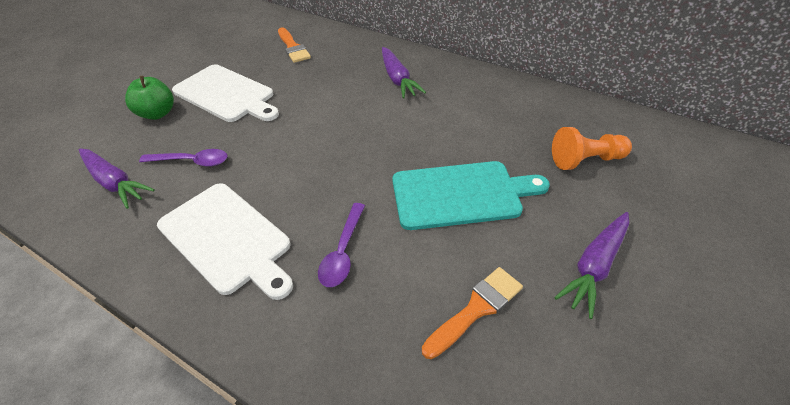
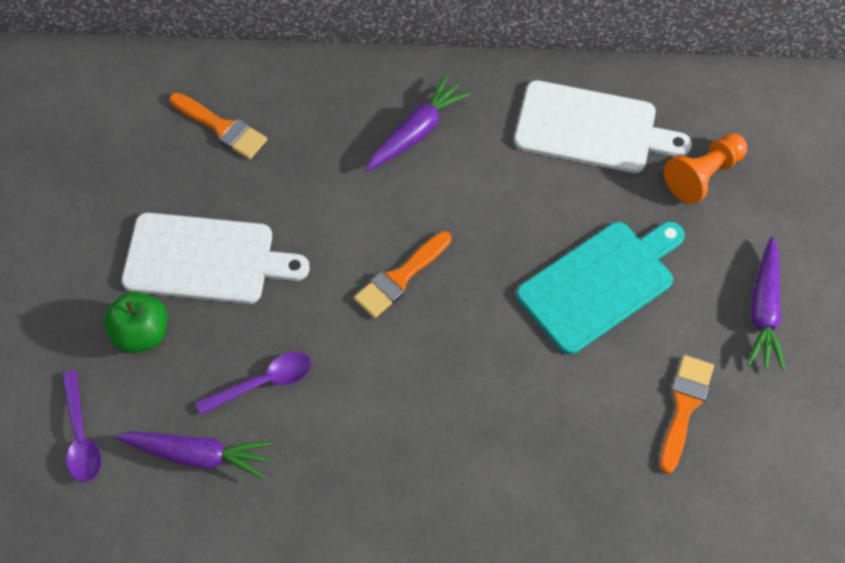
camera: 30 degrees left, 15 degrees up
(227, 239) = (397, 455): white cutting board -> white cutting board (592, 128)
(325, 141) = (400, 277): none -> orange brush
(343, 252) = (526, 410): purple spoon -> purple spoon (81, 436)
(397, 79) = (417, 131): purple carrot -> purple carrot turned 90 degrees counterclockwise

